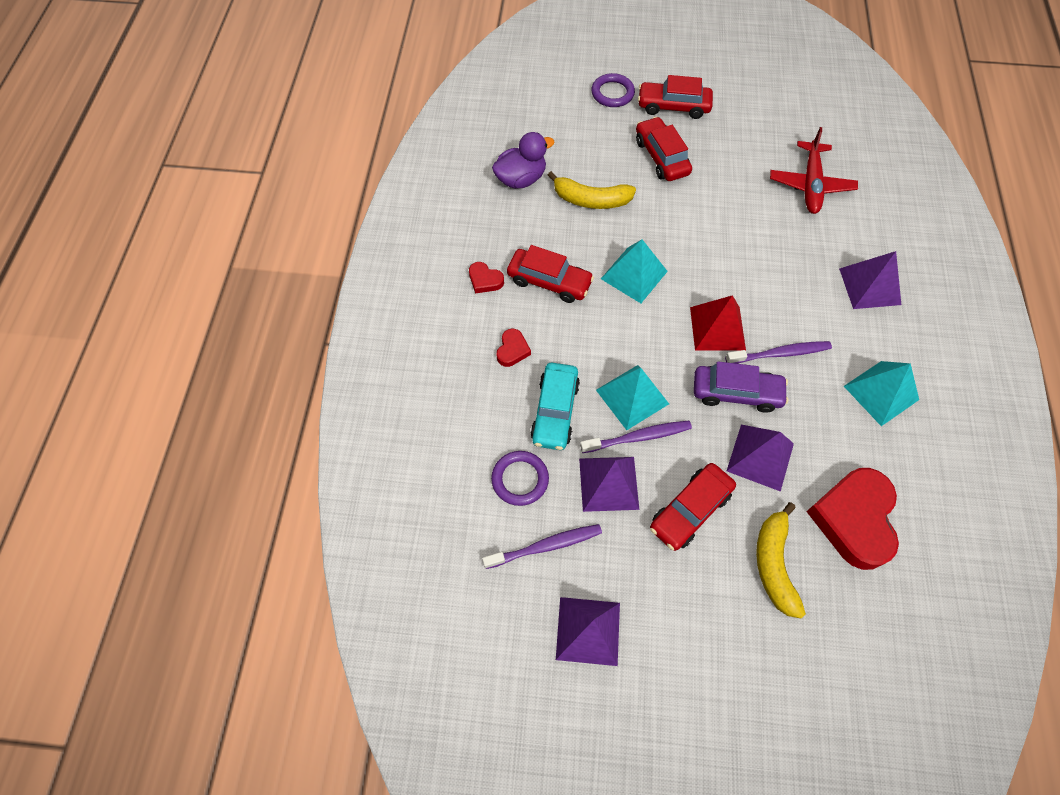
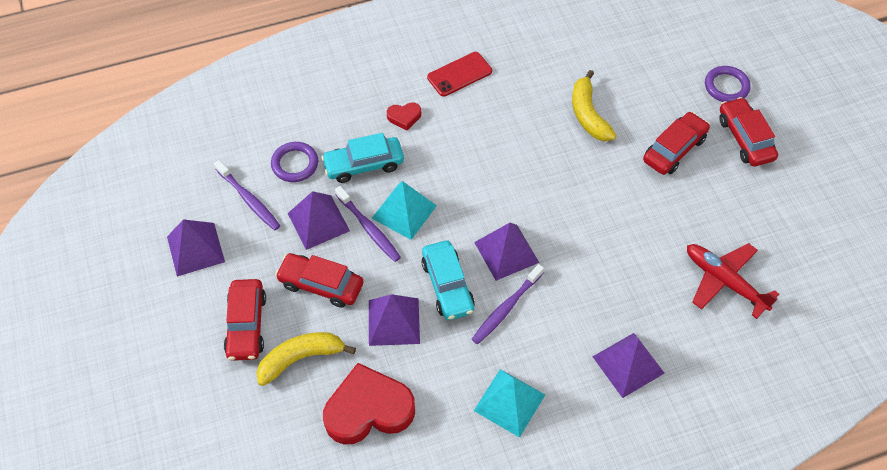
camera: 65 degrees right, 5 degrees down
(485, 280) = (459, 74): red heart -> red phone
(521, 179) = (578, 58): purple duck -> none
(549, 281) = (483, 117): red car -> red car (246, 325)
(634, 275) = (526, 173): turquoise pyramid -> none
(717, 328) = (506, 252): red pyramid -> purple pyramid
(736, 393) = (447, 286): purple car -> turquoise car
(779, 353) = (506, 308): purple toothbrush -> purple toothbrush turned 75 degrees clockwise
(810, 185) = (724, 281): red plane -> red plane turned 60 degrees clockwise

